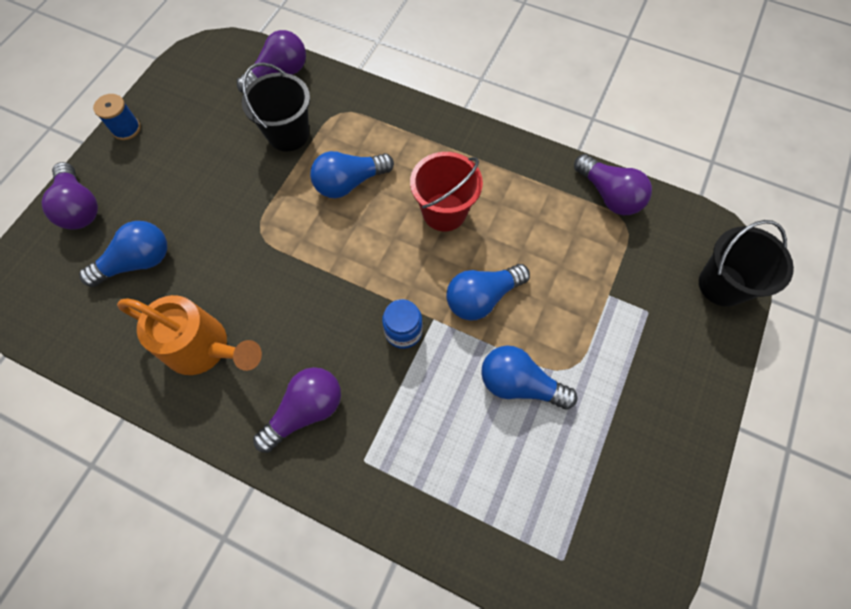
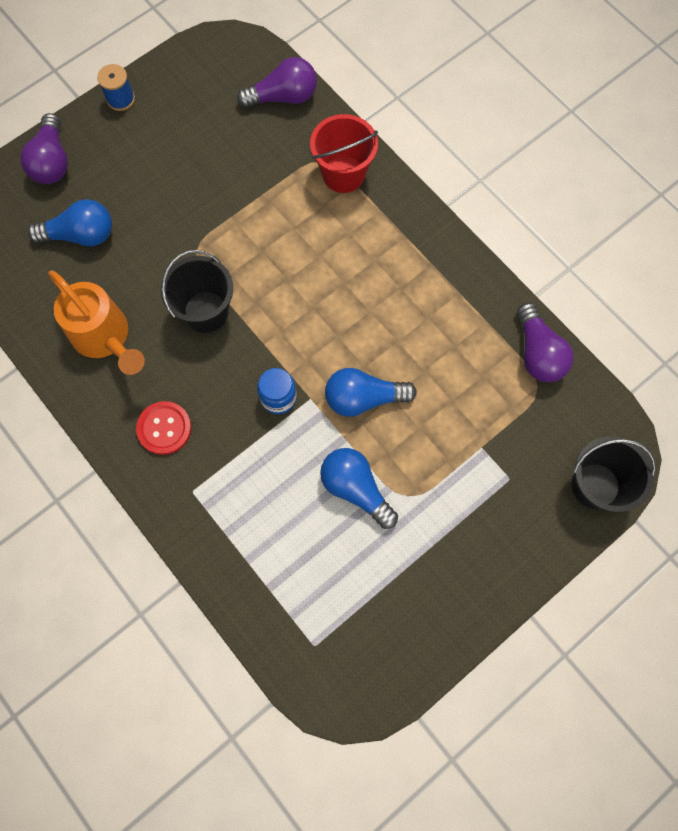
camera: 25 degrees right, 5 degrees up
(288, 134) = (264, 164): black bucket -> black bucket (206, 312)
(305, 410) = (164, 428): purple light bulb -> red button
(349, 183) = (298, 237): blue light bulb -> none
(444, 212) = (371, 303): red bucket -> red bucket (343, 174)

